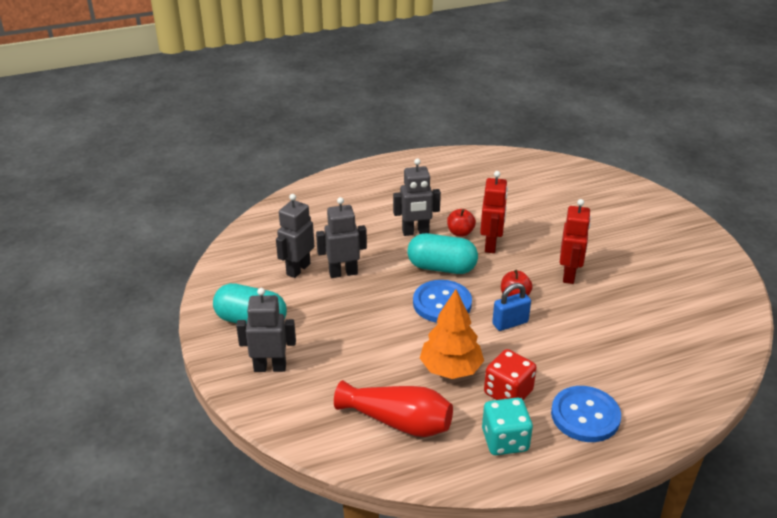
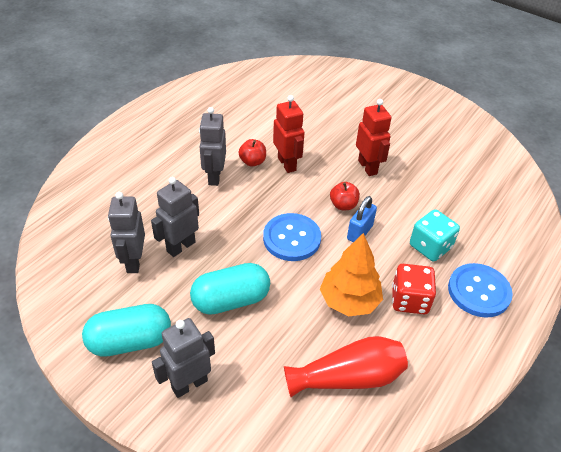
camera: 35 degrees left, 10 degrees up
(415, 232) = (214, 176): grey robot -> grey robot turned 135 degrees clockwise
(441, 267) = (264, 203): turquoise capsule -> turquoise capsule (231, 300)
(505, 440) = (443, 347): turquoise dice -> turquoise dice (430, 246)

